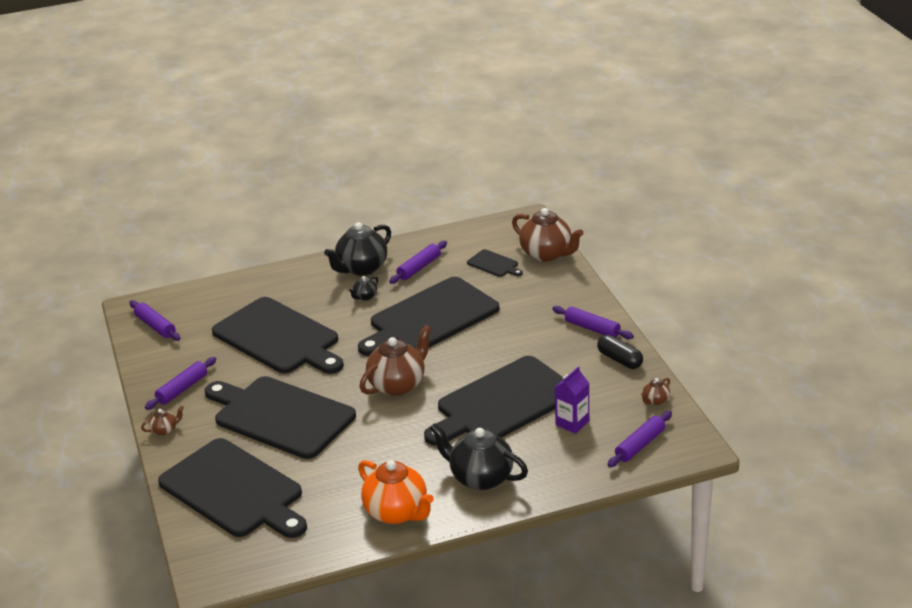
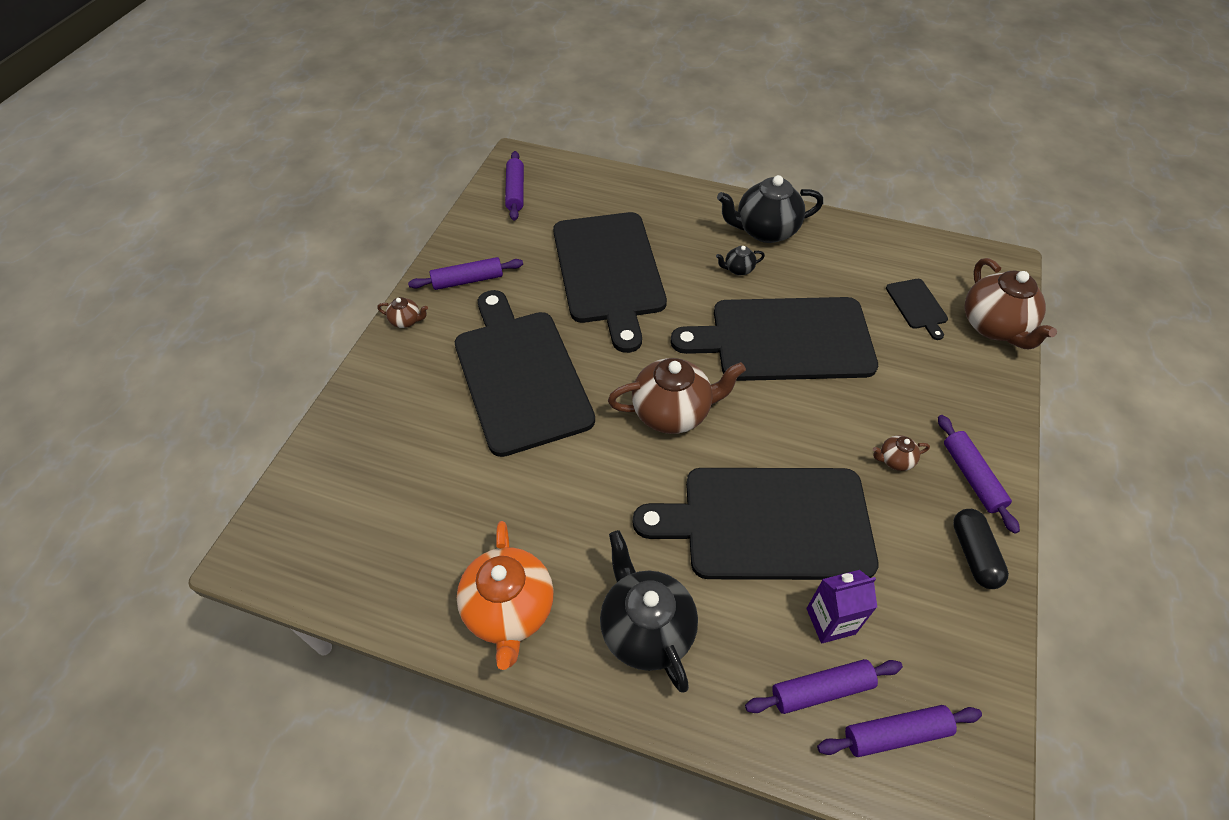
camera: 35 degrees right, 20 degrees up
(234, 491) = (388, 447): black cutting board -> none
(419, 267) = (827, 263): purple rolling pin -> purple rolling pin (821, 689)
(655, 400) = (976, 664): brown teapot -> brown teapot (894, 460)

